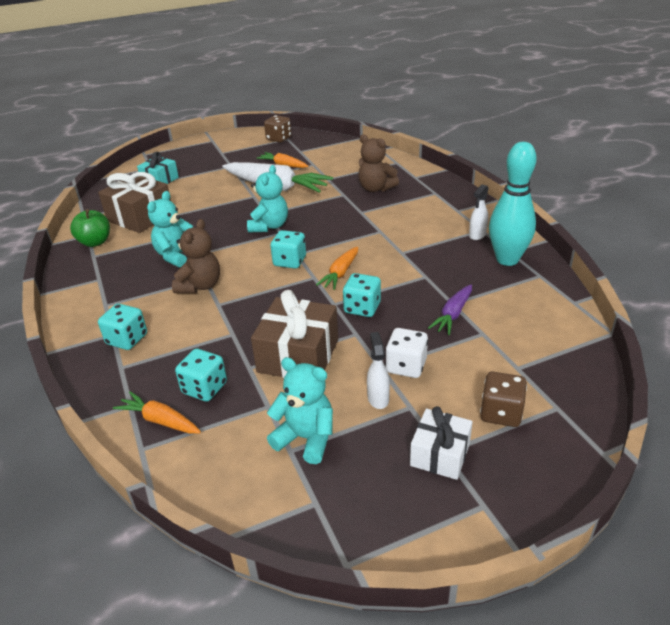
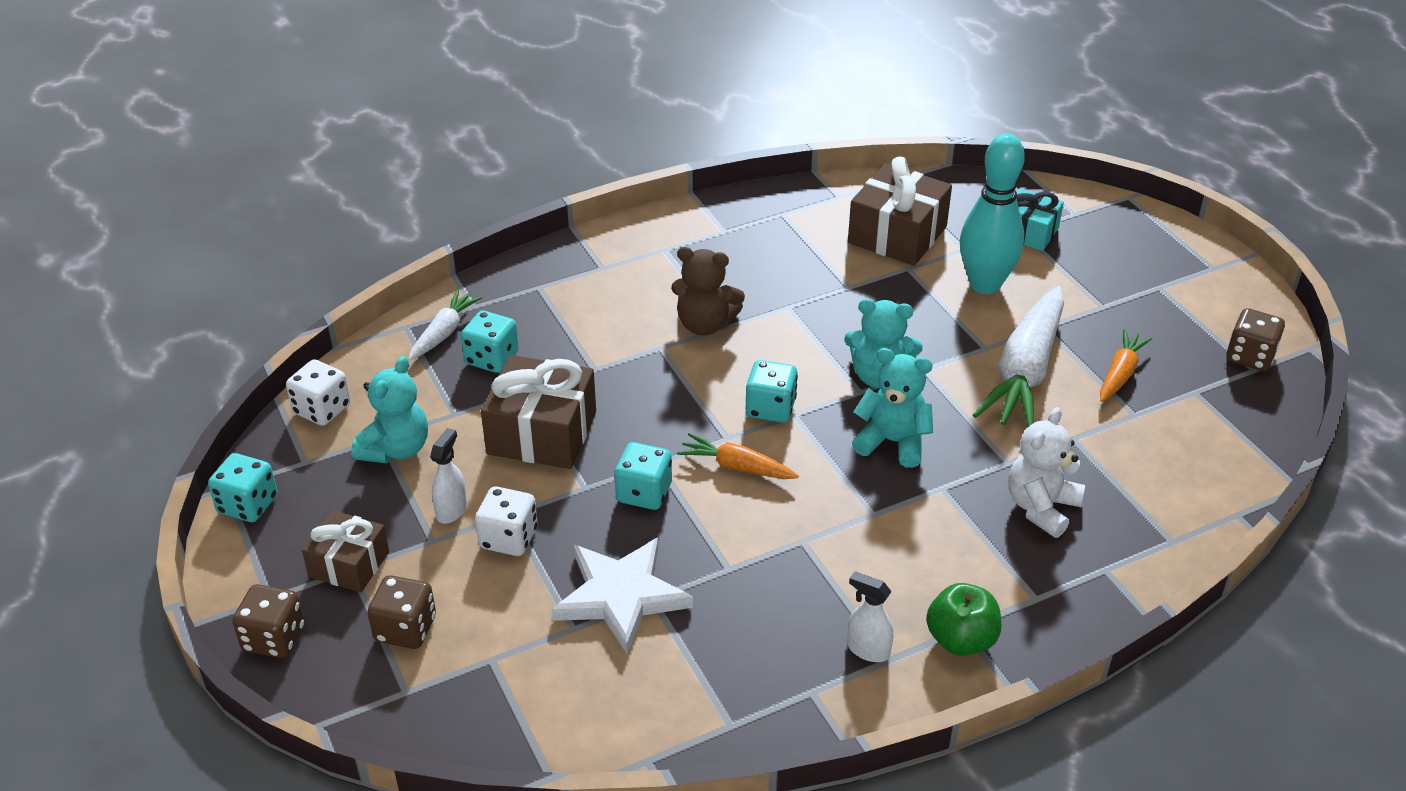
camera: 85 degrees right, 5 degrees up
(95, 242) = (818, 207): green apple -> green apple (961, 640)
(127, 339) = (589, 281): turquoise dice -> turquoise dice (248, 505)
(160, 421) = (444, 332): orange carrot -> white carrot
(176, 256) = (784, 290): turquoise teddy bear -> turquoise teddy bear (892, 442)
(245, 499) = (322, 409): none -> white dice
(375, 188) = (1041, 507): brown teddy bear -> white teddy bear
(378, 398) = (451, 510): white spray bottle -> white spray bottle turned 60 degrees counterclockwise
(440, 454) = (349, 564): white gift -> brown gift
(453, 315) = (621, 596): purple carrot -> white star
(507, 260) = (781, 684): turquoise bowling pin -> turquoise bowling pin (985, 284)
(528, 494) = (274, 638): none -> brown dice

